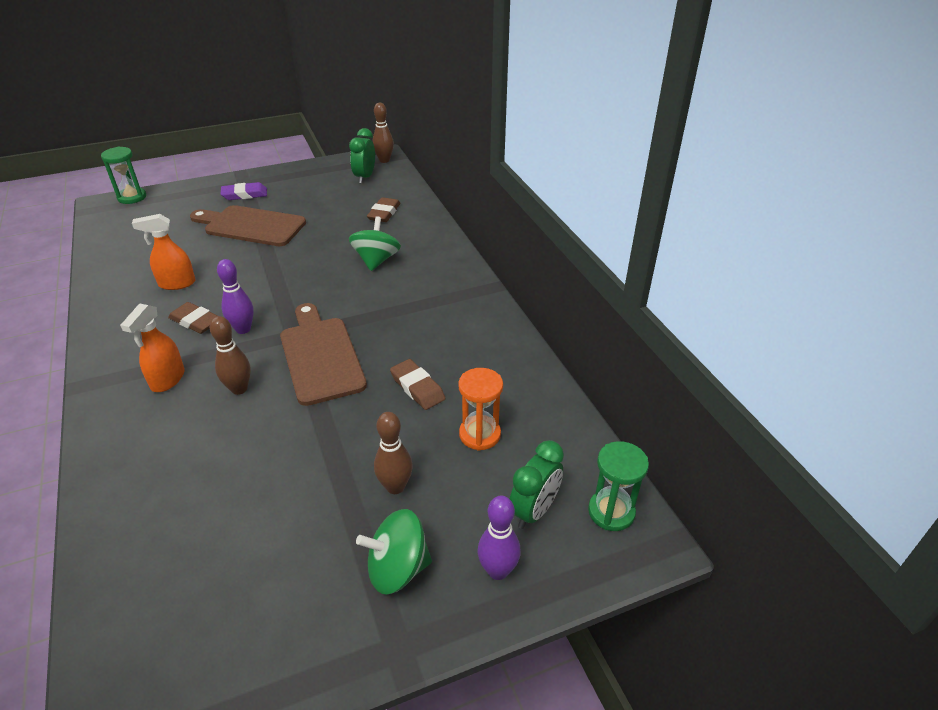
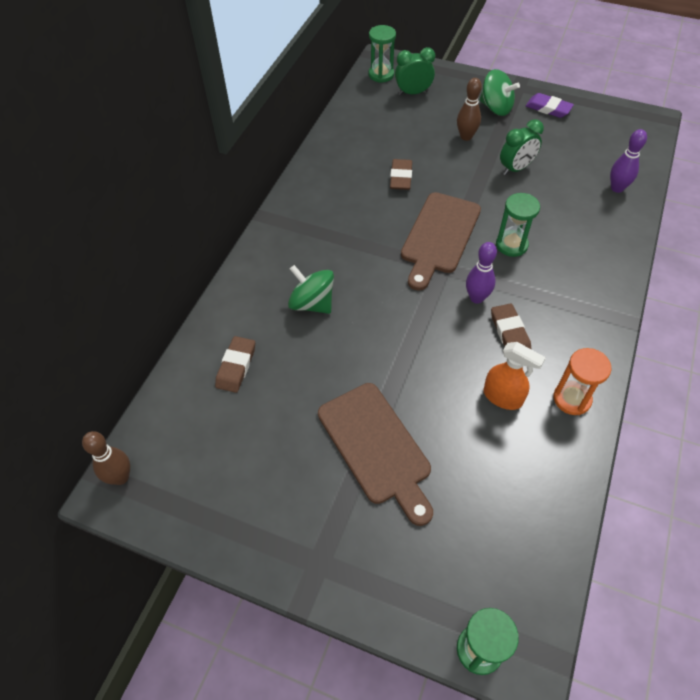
camera: 135 degrees left, 15 degrees up
(167, 380) = (558, 284): orange spray bottle -> none
(239, 389) = (511, 245): brown bowling pin -> green hourglass
(244, 194) = (338, 529): purple eraser -> purple eraser (548, 108)
(365, 177) = (181, 454): green clock -> green clock (516, 168)
(376, 260) = (312, 303): green spinning top -> green spinning top turned 75 degrees clockwise
(384, 213) = (236, 366): brown eraser -> brown eraser turned 45 degrees counterclockwise
(480, 434) = (397, 134): orange hourglass -> orange hourglass (572, 399)
(498, 571) = (454, 85): purple bowling pin -> purple bowling pin (617, 188)

